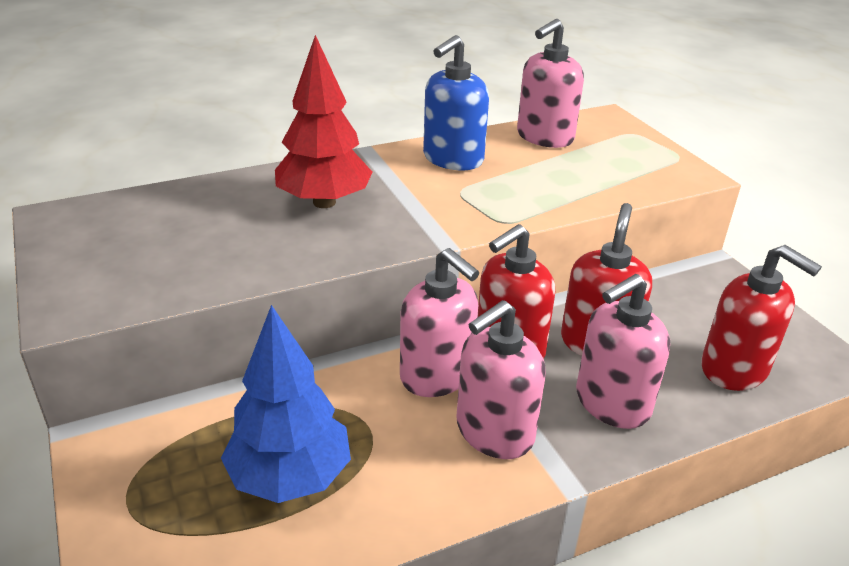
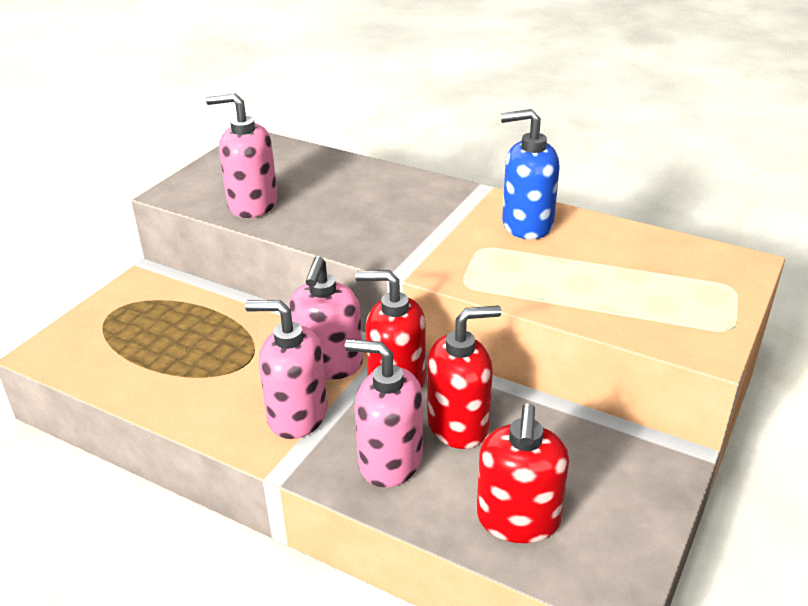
camera: 55 degrees right, 0 degrees up
(290, 477) = (178, 353): blue tree -> none
(324, 202) = (386, 206): red tree -> none
(544, 137) = (638, 247): pink soap dispenser -> pink soap dispenser (252, 204)

